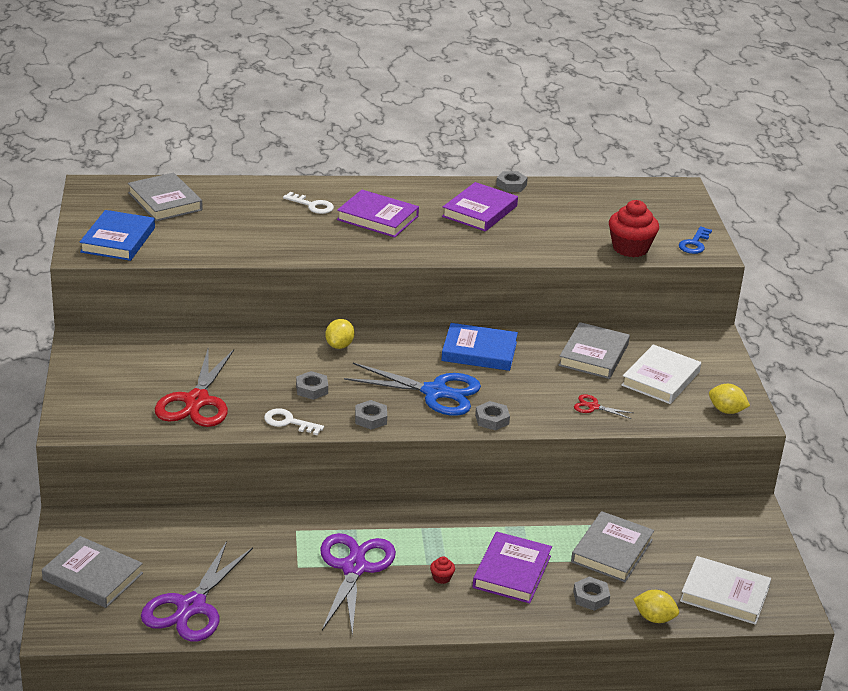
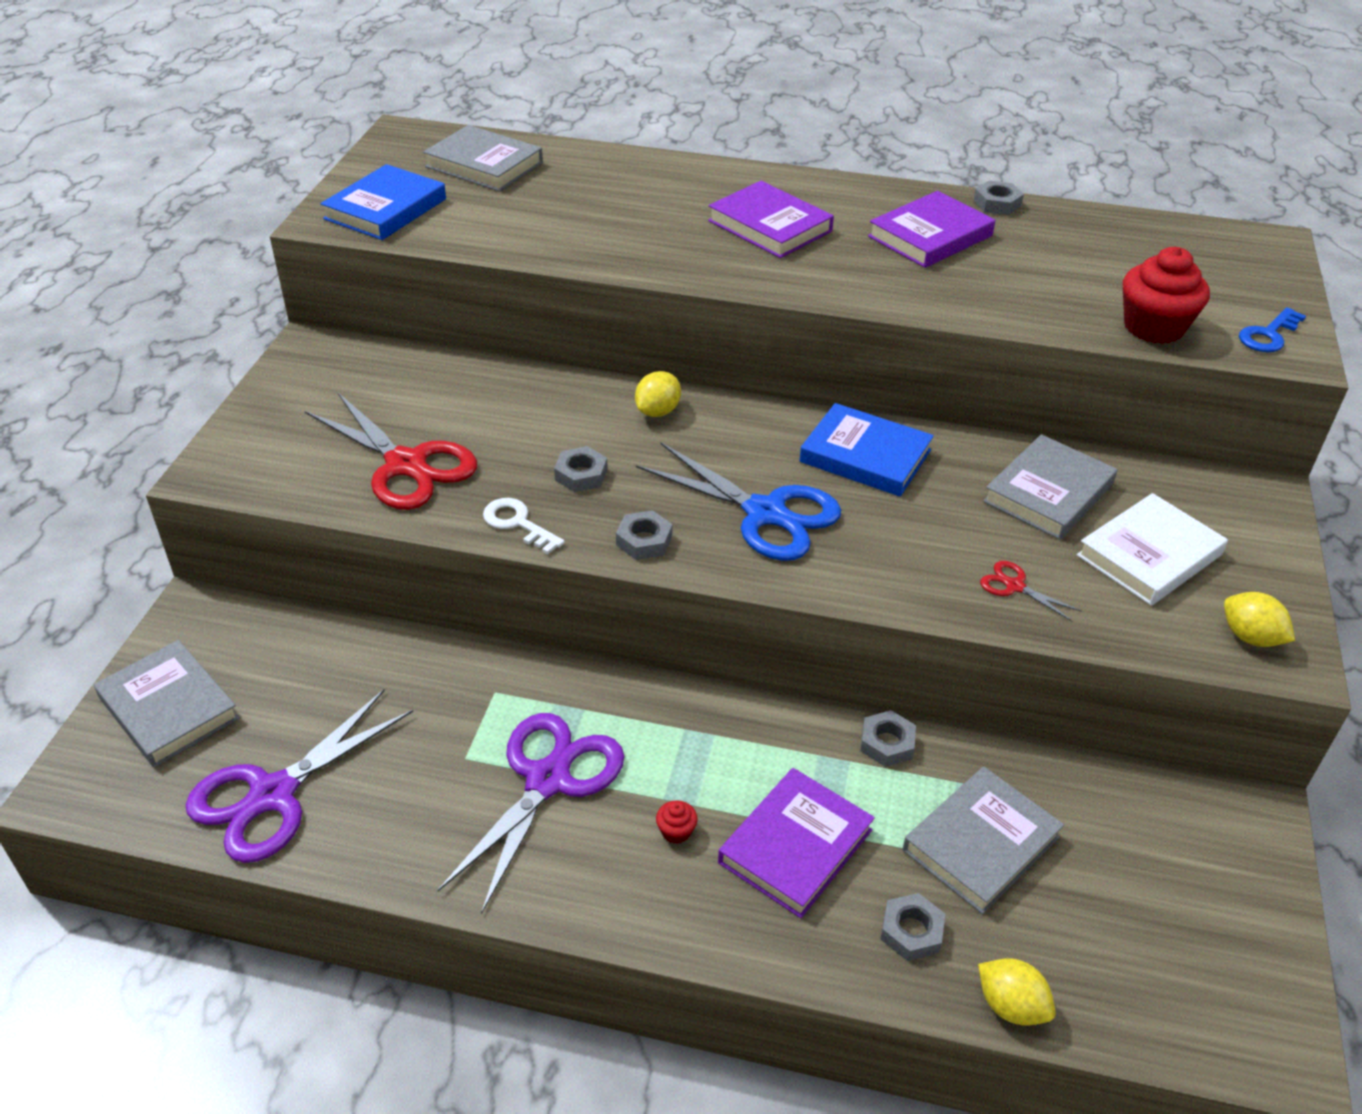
camera: 20 degrees right, 10 degrees up
(165, 201) = (484, 165): grey book -> grey book turned 45 degrees counterclockwise
(197, 401) = (406, 465): red scissors -> red scissors turned 75 degrees counterclockwise
(312, 205) = (684, 196): white key -> none
(492, 419) = (835, 578): grey nut -> grey nut (887, 743)
(724, 594) = (1158, 985): white book -> none

